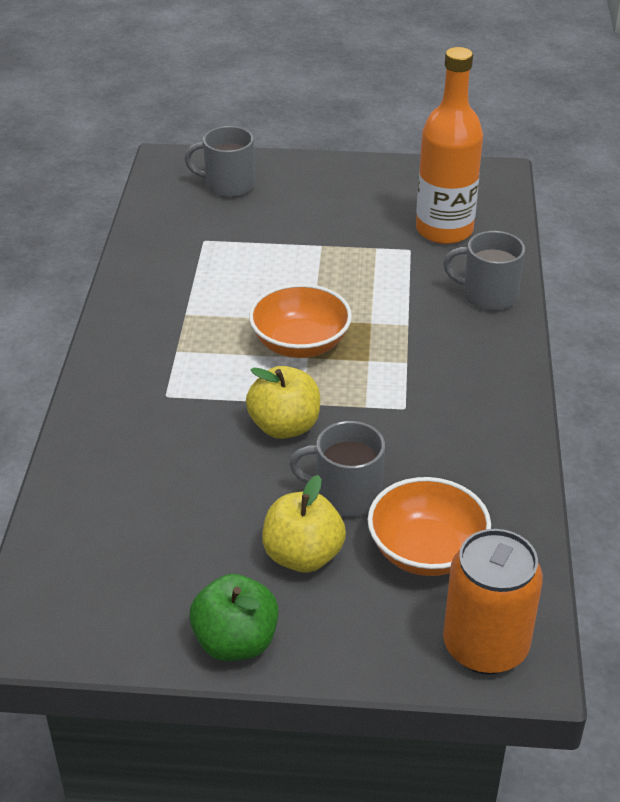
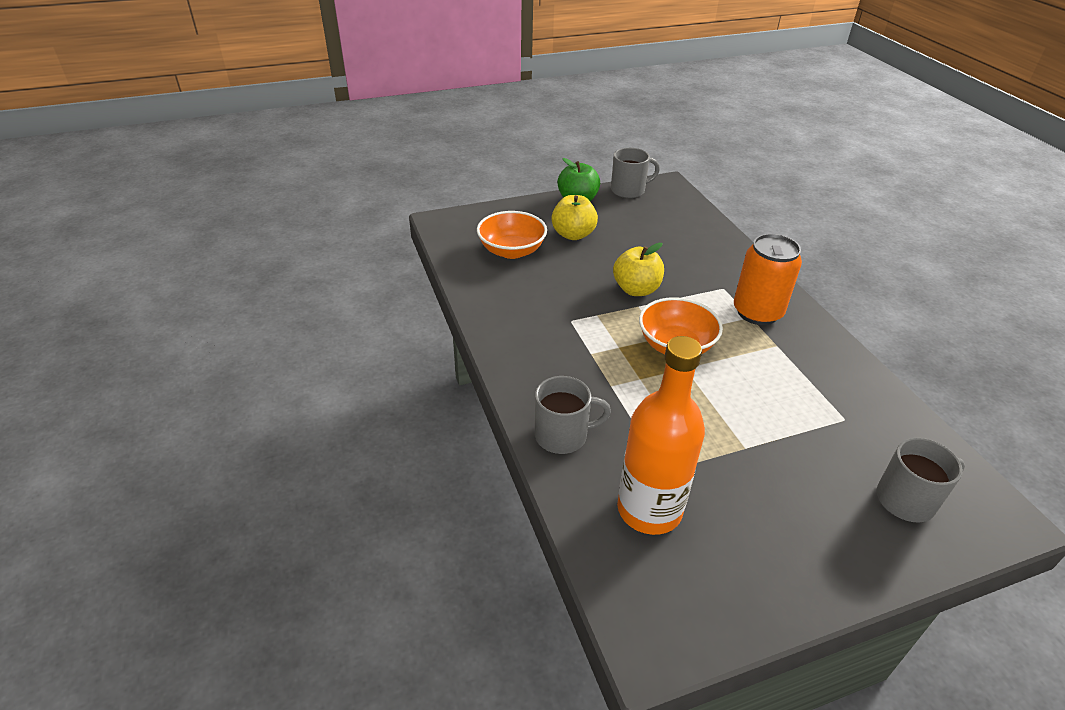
camera: 155 degrees right, 0 degrees up
(346, 495) = (571, 264): grey mug -> grey mug (629, 190)
(485, 646) = (463, 223): orange can -> orange can (757, 312)

